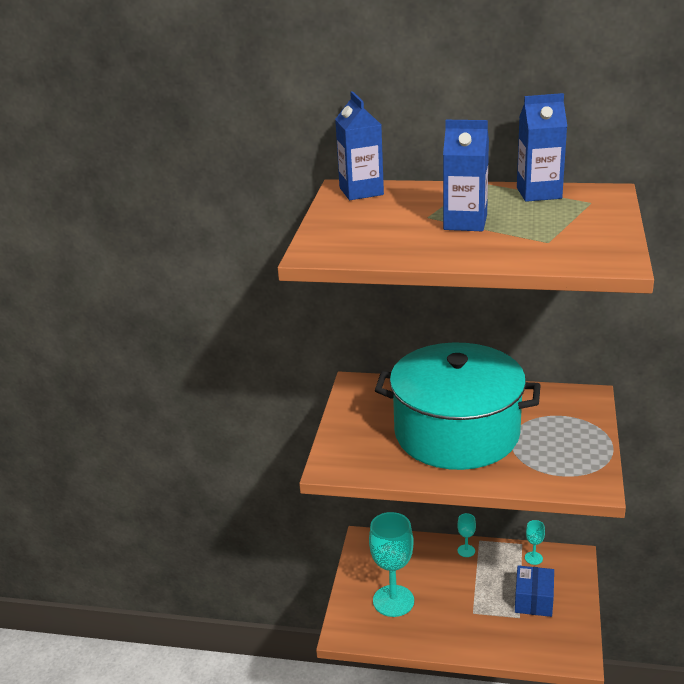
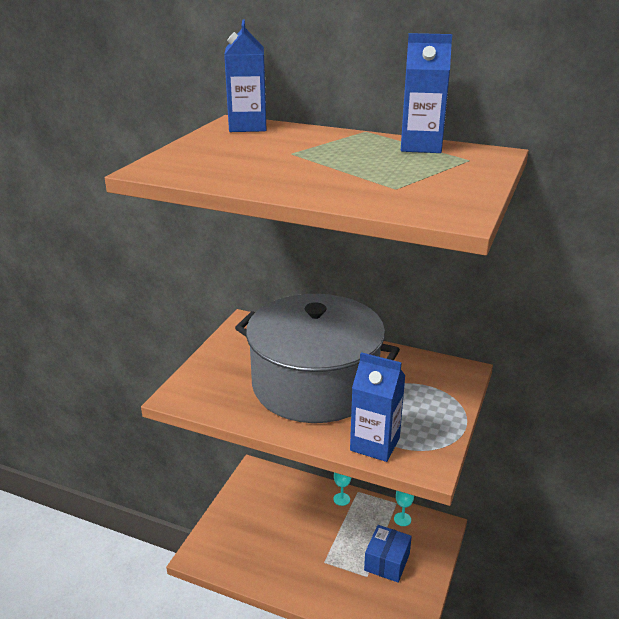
camera: 10 degrees right, 0 degrees up
(393, 601) = (255, 534): turquoise goblet -> none
(456, 433) = (315, 384): turquoise pot -> grey pot
(465, 223) = (324, 162): blue carton -> blue carton (375, 444)

